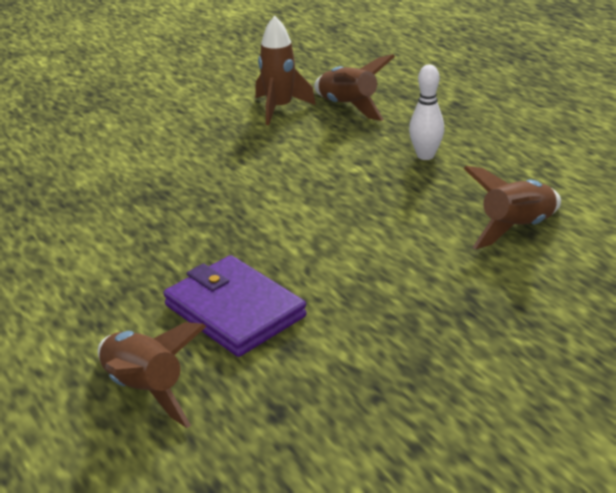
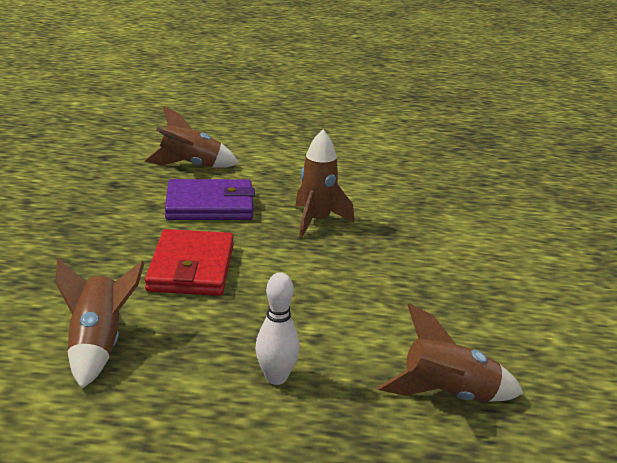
camera: 125 degrees right, 5 degrees down
(279, 108) = (493, 351): brown rocket -> brown rocket (317, 221)
(363, 252) = (191, 268): none -> red wallet

